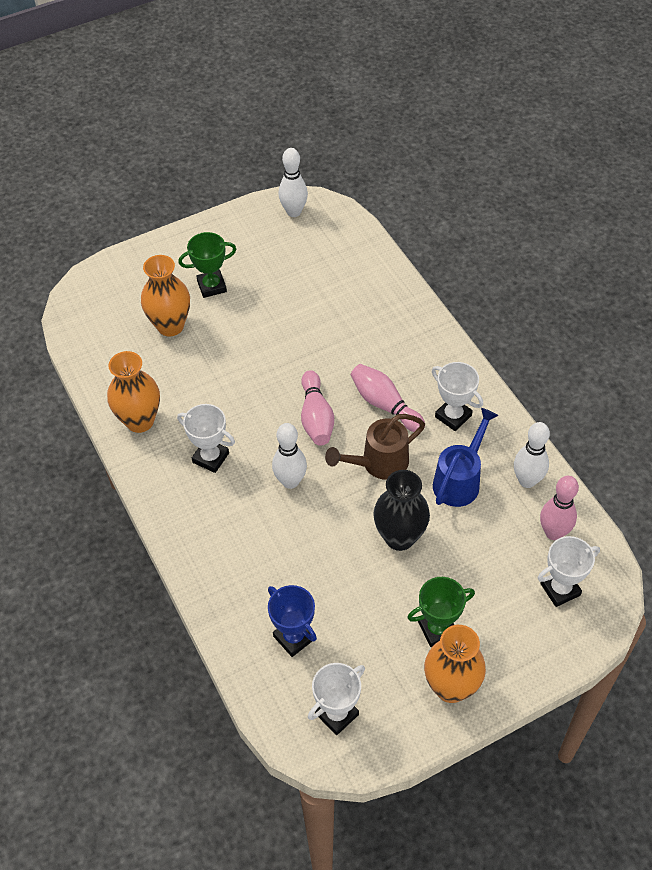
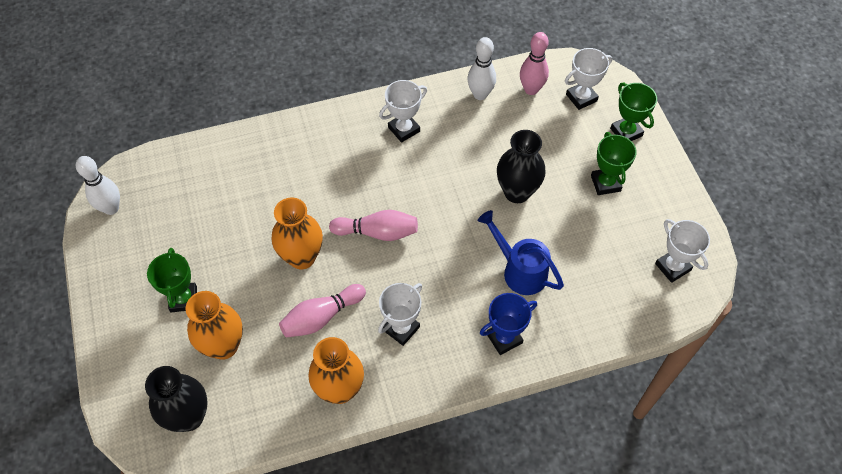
camera: 80 degrees left, 5 degrees up
(101, 319) = (189, 416): none -> black vase
(290, 481) = (443, 264): white bowling pin -> none
(294, 637) = (601, 287): blue trophy -> blue trophy (504, 338)
(379, 463) = (439, 193): brown watering can -> none
(385, 404) = (378, 176): pink bowling pin -> pink bowling pin (321, 317)
(451, 687) = (656, 185): orange vase -> orange vase (302, 257)
(460, 480) = (470, 139): blue watering can -> blue watering can (520, 270)
(522, 646) = (626, 132): none -> green trophy
(560, 589) = (581, 97): white trophy -> white trophy turned 75 degrees clockwise

